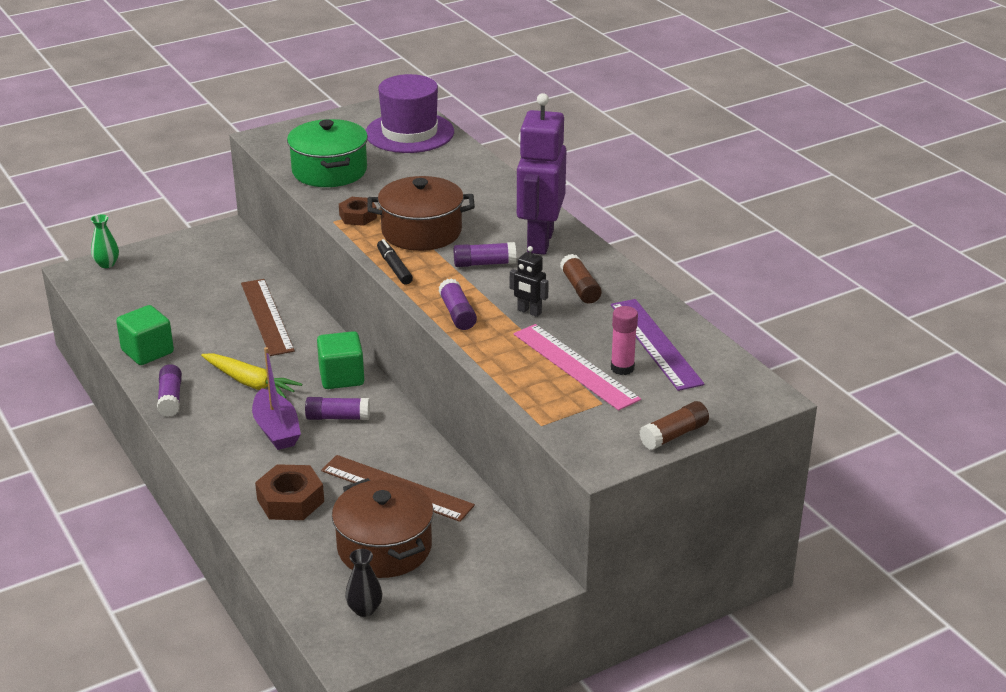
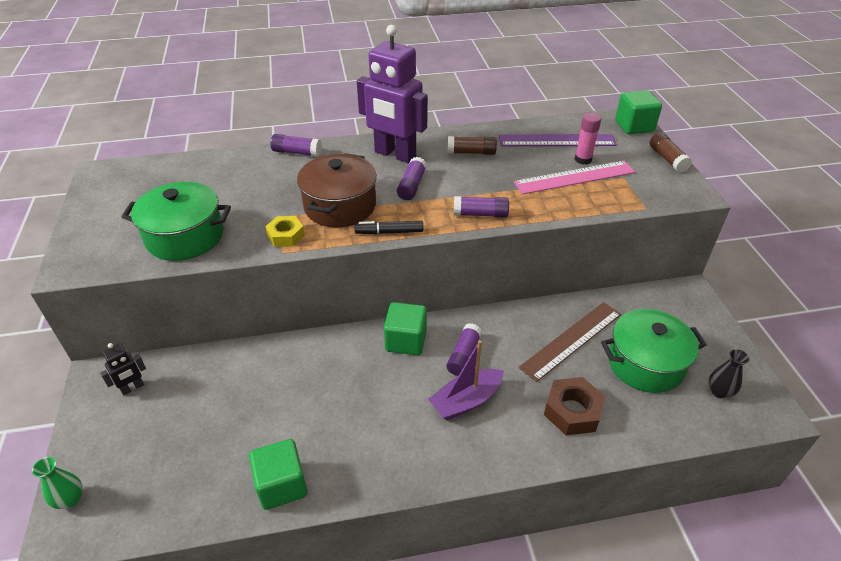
camera: 70 degrees left, 10 degrees up
(170, 398) = (379, 478): purple glue stick -> purple glue stick (297, 152)
(250, 383) = (383, 406): yellow carrot -> none
(267, 316) = (279, 373): brown ruler -> none
(276, 430) = (466, 401): purple boat -> purple boat turned 150 degrees clockwise
(358, 216) = (286, 236): brown nut -> yellow nut
(384, 548) = (645, 363): brown pot -> green pot
(409, 133) = (160, 178): purple hat -> none
(529, 312) = (493, 181): black robot -> black robot (132, 388)
(746, 401) = (634, 126): none -> green cube

